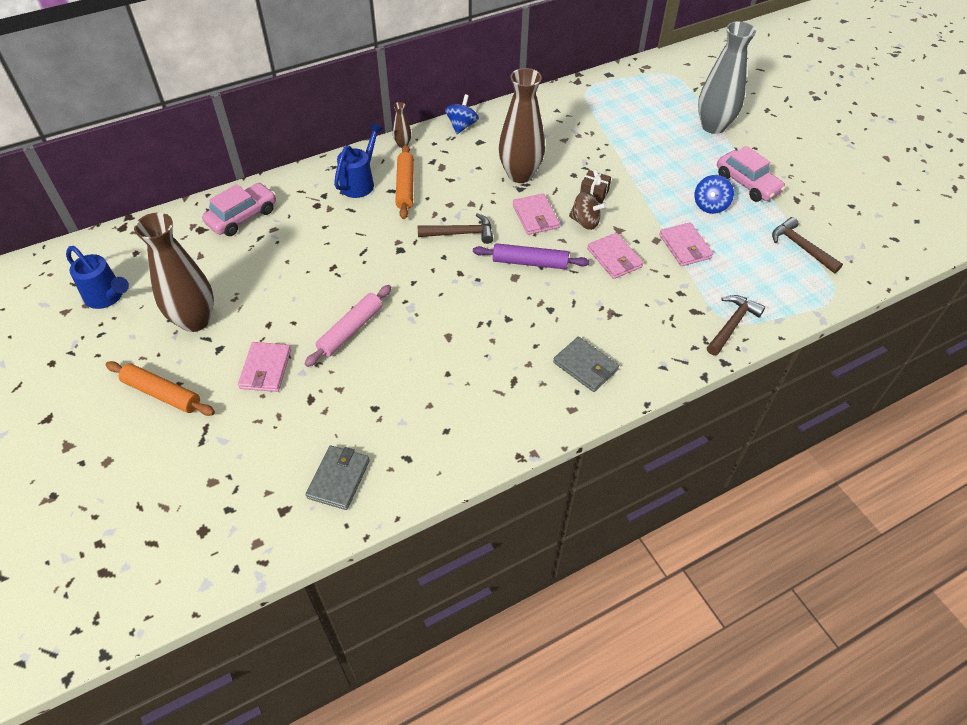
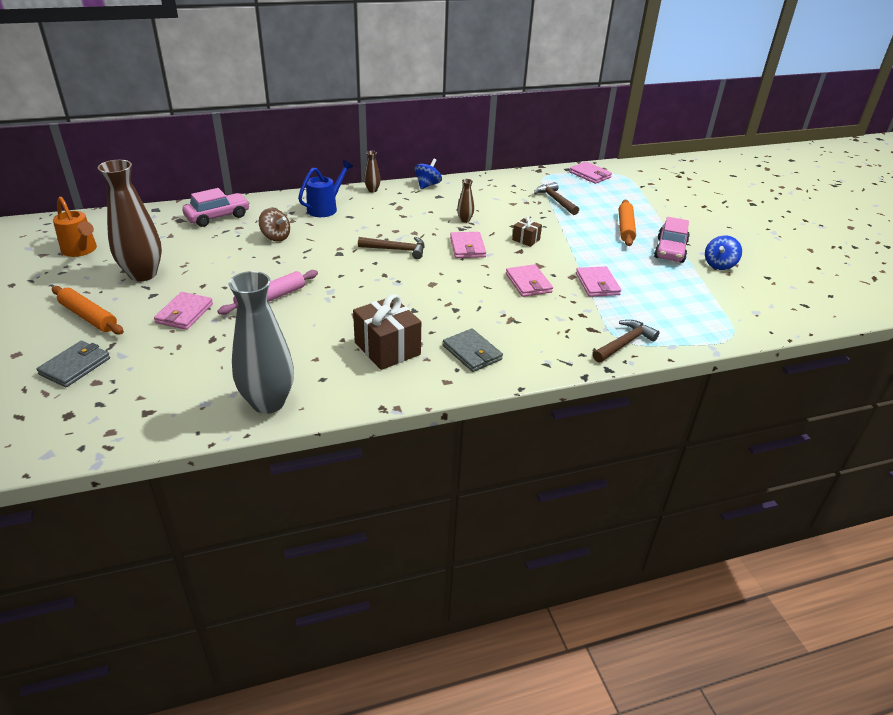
camera: 10 degrees right, 15 degrees down
(107, 297) = (81, 250): blue watering can -> orange watering can
(339, 479) = (208, 398): grey wallet -> grey wallet (75, 366)
(405, 187) = (362, 215): orange rolling pin -> orange rolling pin (625, 228)
(498, 377) = (387, 348): none -> brown gift
(520, 174) = (465, 220): brown vase -> brown vase, size x0.43
(530, 262) = (450, 276): purple rolling pin -> none
(585, 222) = (510, 256): brown spinning top -> brown spinning top (275, 237)
(635, 80) = (590, 175): none -> pink wallet
(710, 205) = (630, 260): blue spinning top -> blue spinning top (719, 265)
(713, 126) = (650, 210): grey vase -> grey vase (268, 402)
(747, 183) = (670, 250): pink car -> pink car turned 45 degrees clockwise
(801, 247) = (709, 299): brown hammer -> brown hammer (555, 200)

